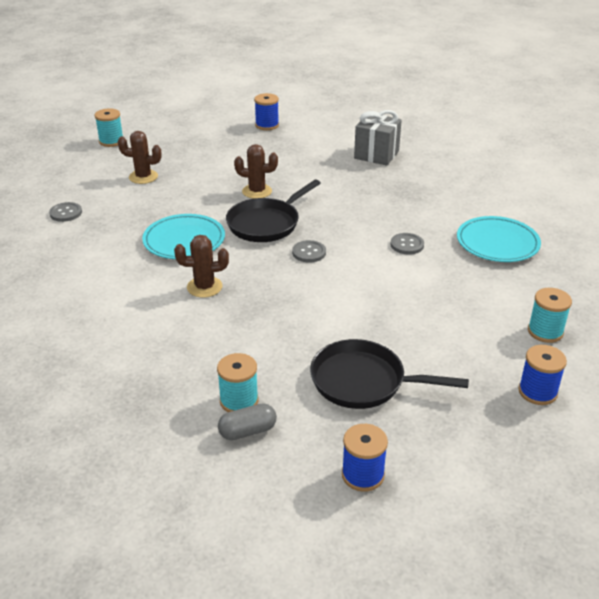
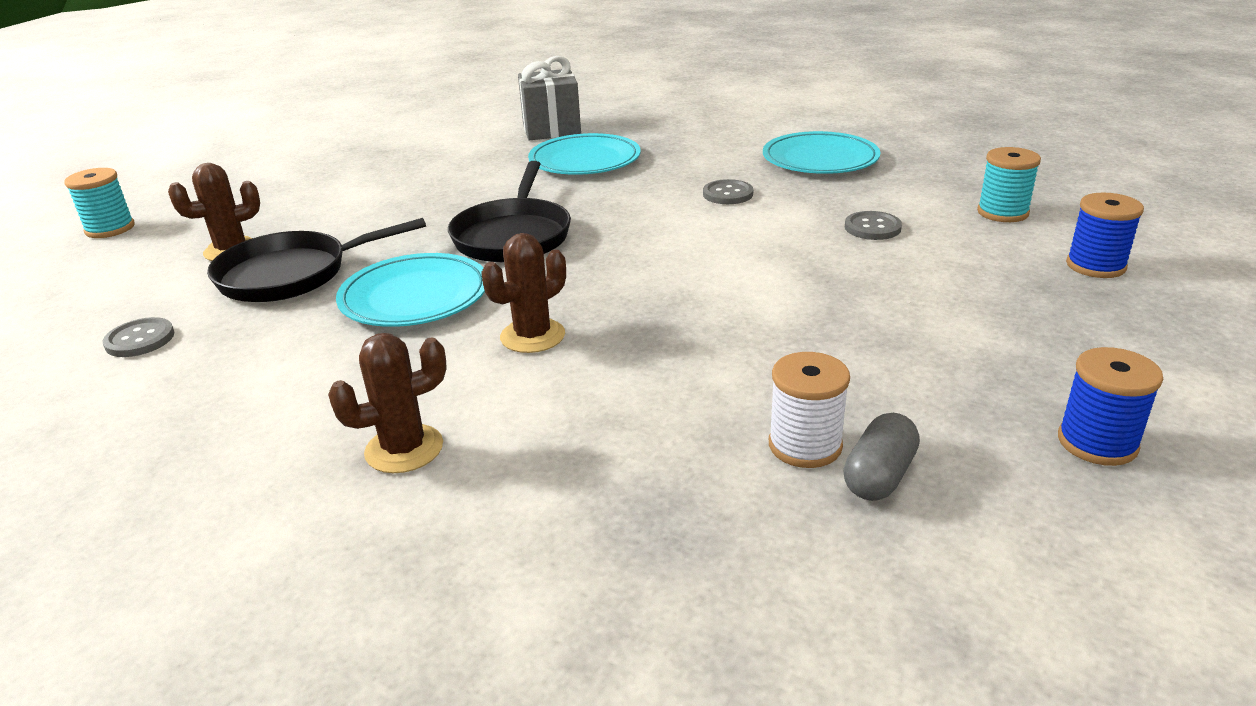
camera: 35 degrees left, 5 degrees down
(239, 401) = (805, 445): turquoise spool -> white spool
(257, 191) = (446, 209): brown cactus -> brown cactus (404, 449)
(267, 125) = (355, 143): blue spool -> none
(309, 252) = (621, 243): grey button -> grey button (872, 228)
(364, 186) = (585, 160): none -> turquoise plate
(364, 382) = (917, 342): black pan -> black pan (292, 274)

